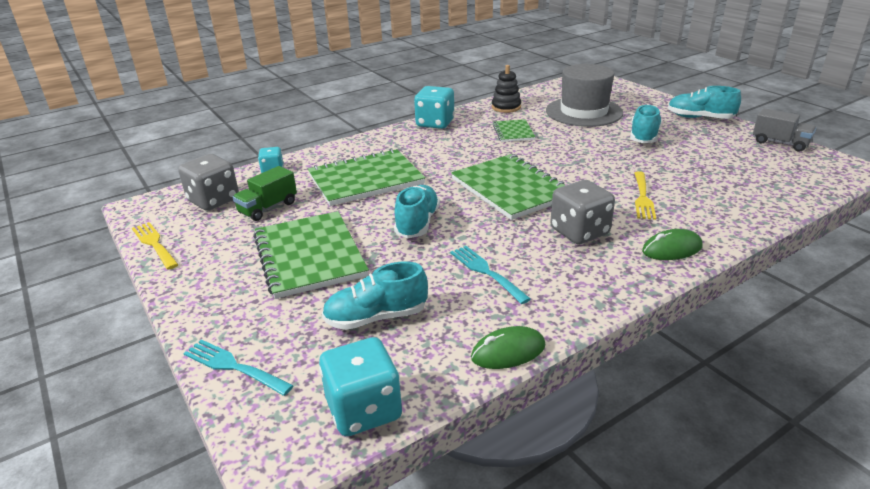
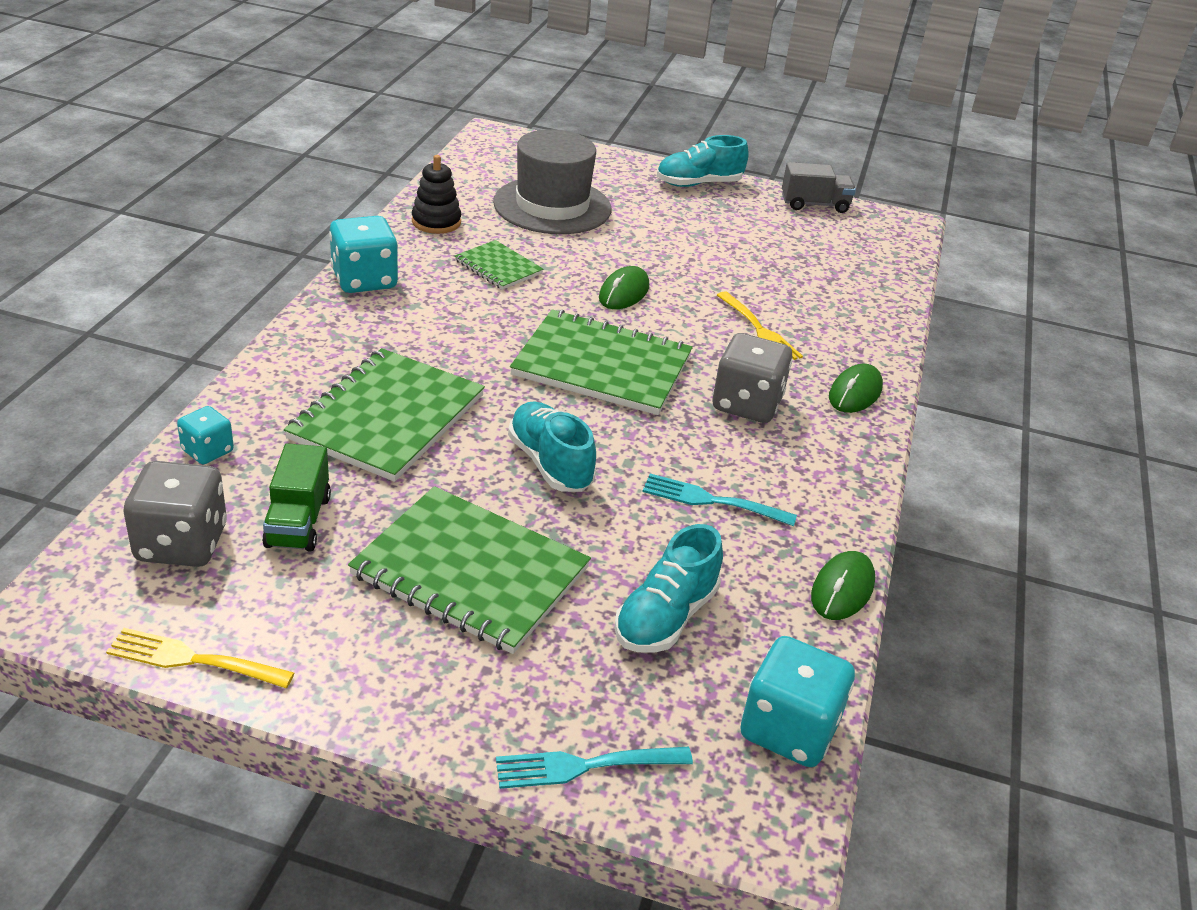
camera: 45 degrees left, 5 degrees up
(573, 158) = (624, 292): none -> green mouse
(644, 136) = (667, 231): turquoise shoe -> none

